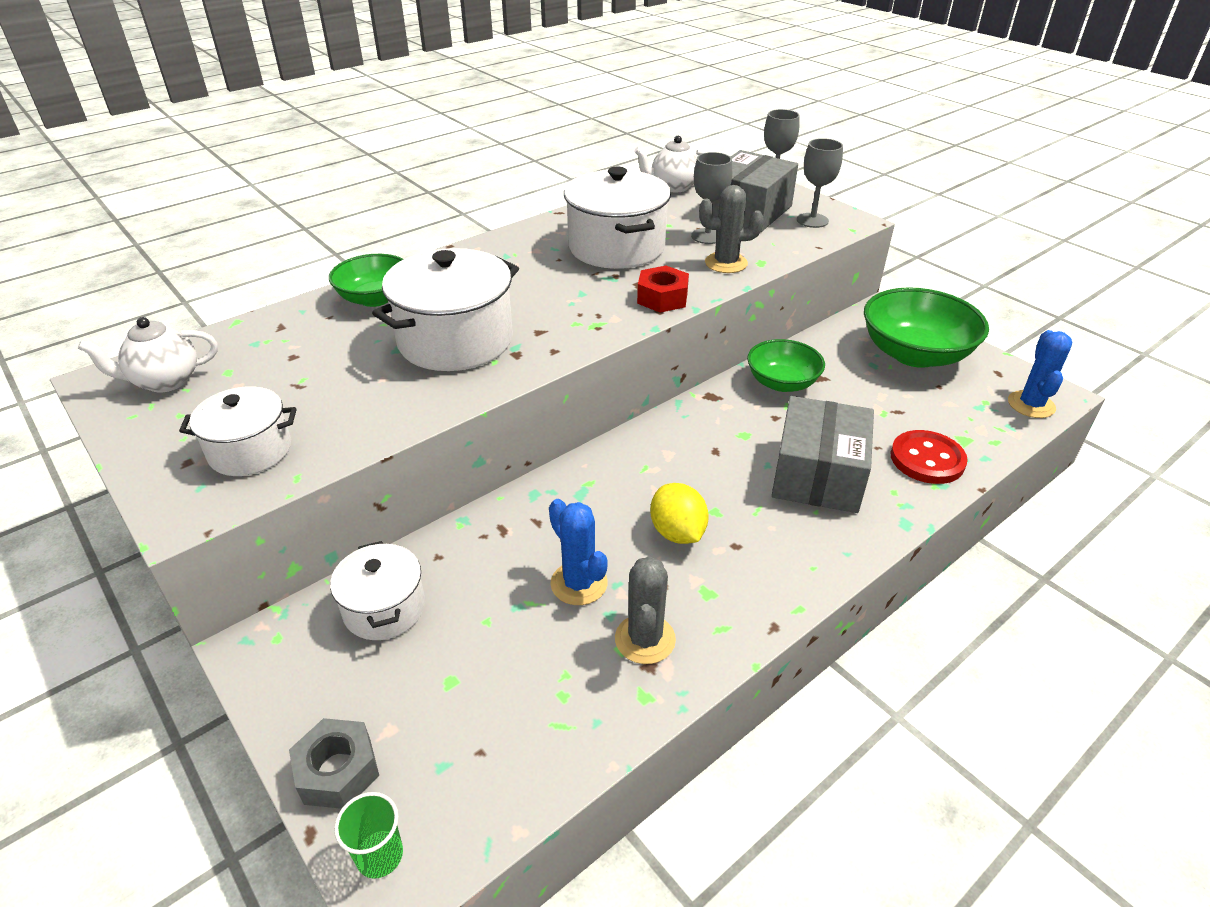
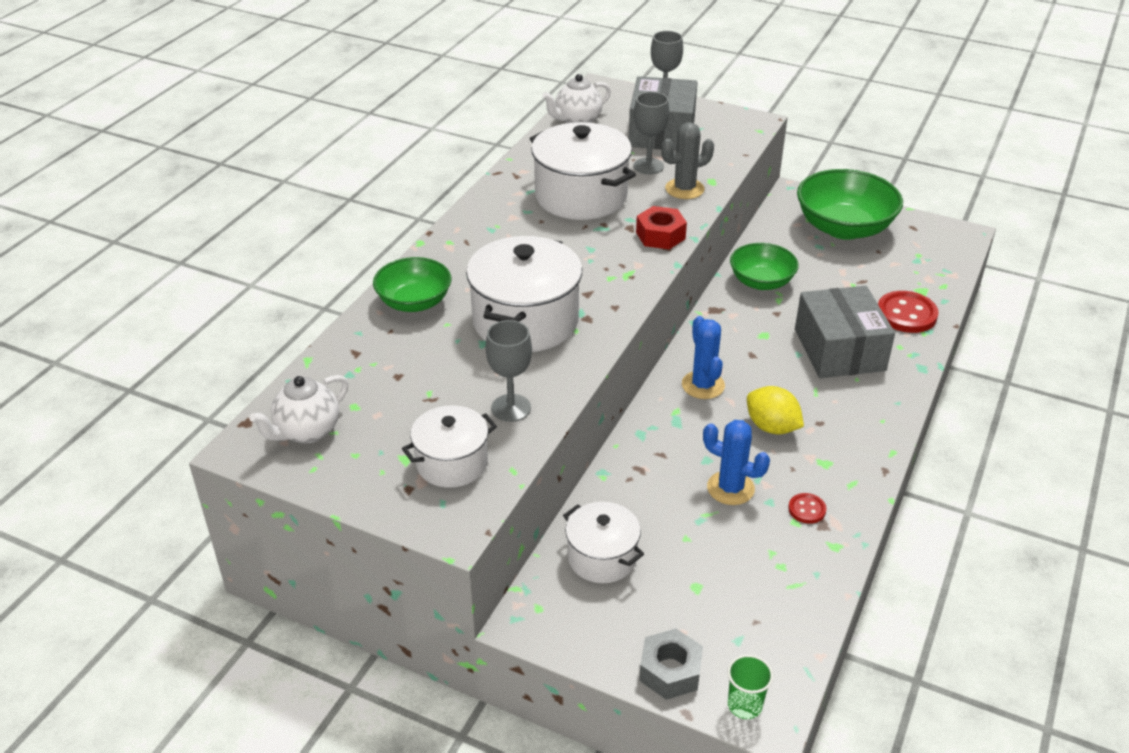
camera: 25 degrees left, 0 degrees up
(645, 639) = (807, 509): grey cactus -> red button
(812, 220) = (721, 129): grey goblet -> grey goblet (511, 408)
(1031, 405) = (950, 248): blue cactus -> blue cactus (703, 385)

